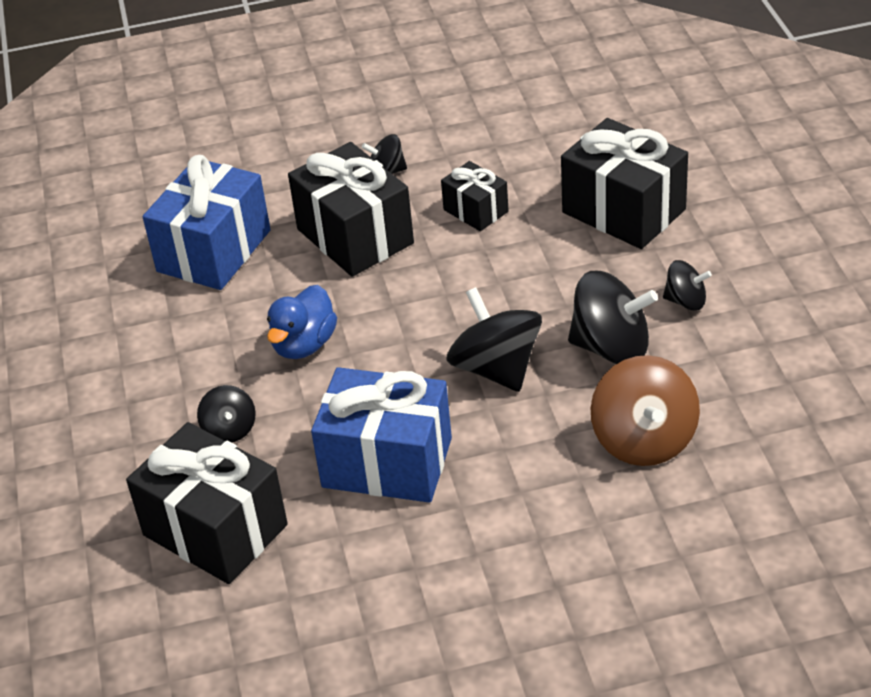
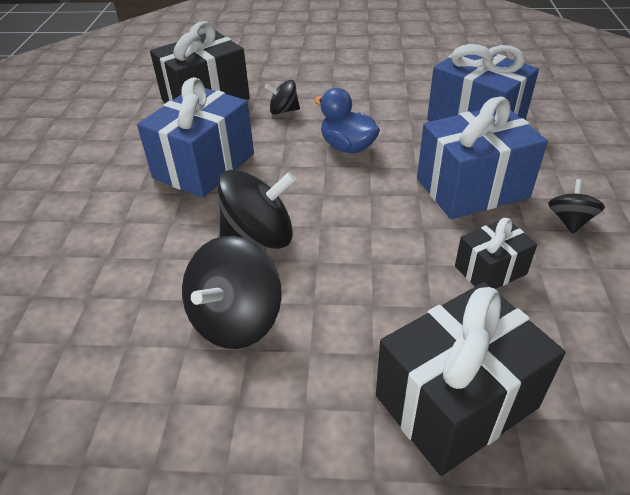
camera: 105 degrees right, 0 degrees up
(355, 236) = (472, 188): black gift -> blue gift
(644, 440) = (109, 308): brown spinning top -> none
(686, 301) = (266, 409): black spinning top -> none

